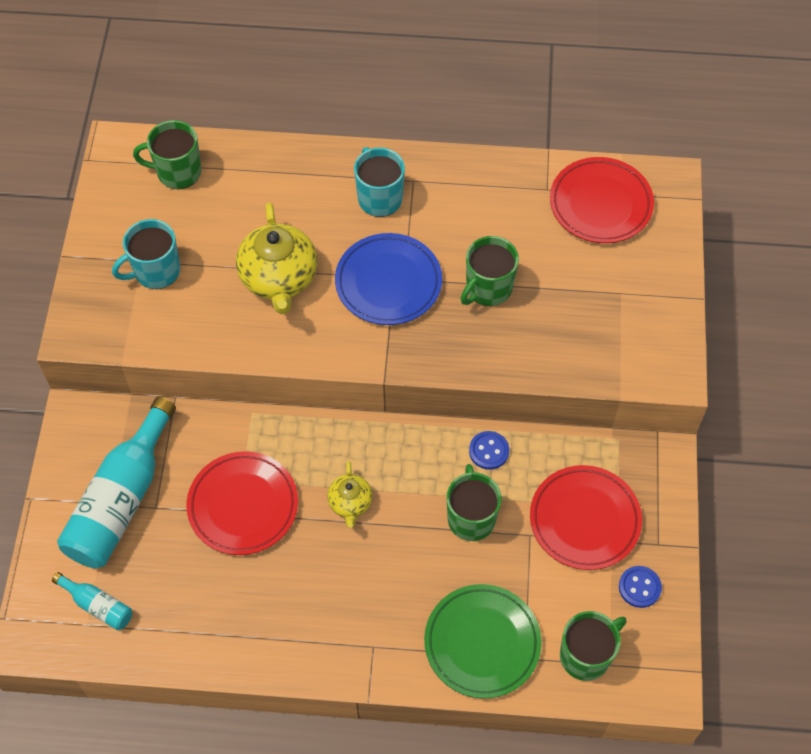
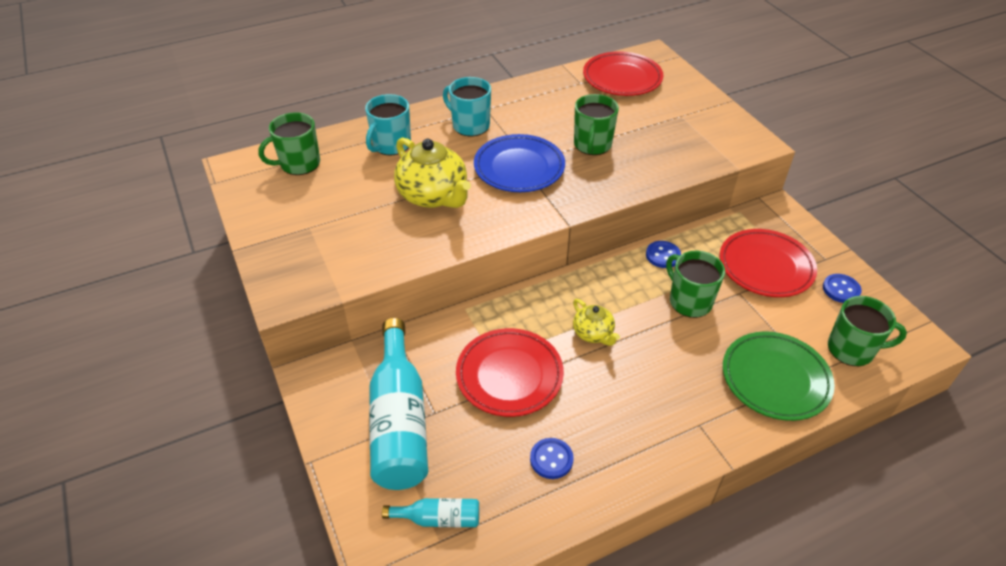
camera: 30 degrees left, 15 degrees down
(156, 271) = (327, 229): turquoise mug -> turquoise mug (391, 145)
(221, 606) = (551, 459): none -> blue button
(586, 655) = (852, 349): green mug -> green mug turned 75 degrees clockwise

